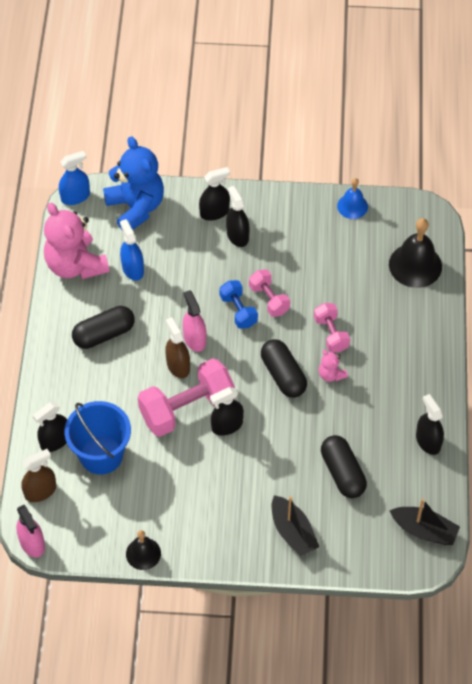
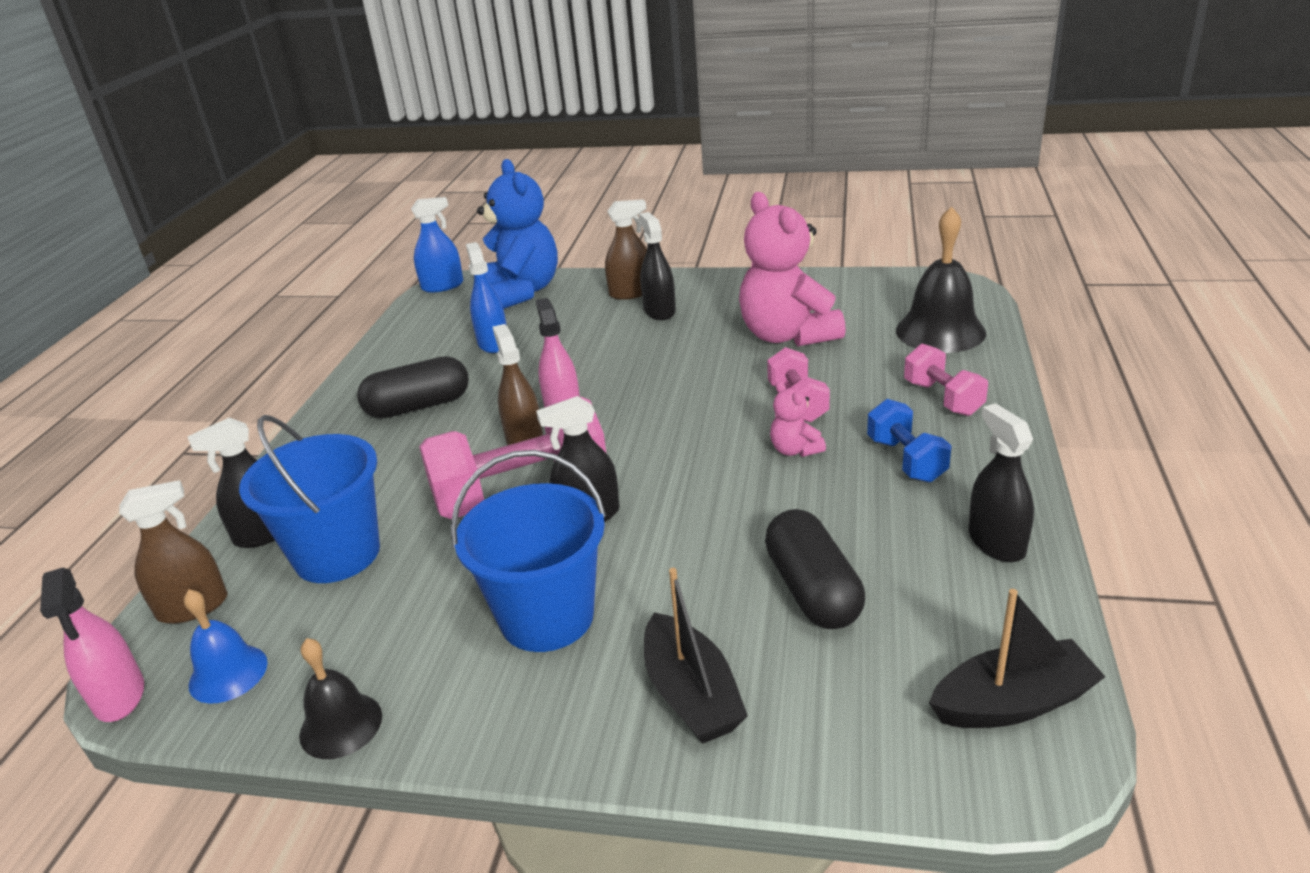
camera: 10 degrees right, 25 degrees down
(75, 265) = (411, 341): pink teddy bear -> pink teddy bear (787, 335)
(214, 212) = (631, 293): black spray bottle -> brown spray bottle
(220, 492) = (547, 617): none -> blue bucket
(238, 311) = (643, 380): blue dumbbell -> blue dumbbell (906, 460)
(269, 299) = (696, 368): pink dumbbell -> pink dumbbell (943, 398)
(283, 375) = (706, 451): black capsule -> none
(352, 206) = (836, 282): blue bell -> blue bell (228, 673)
(424, 530) = (1013, 702): black boat -> black boat turned 45 degrees counterclockwise

